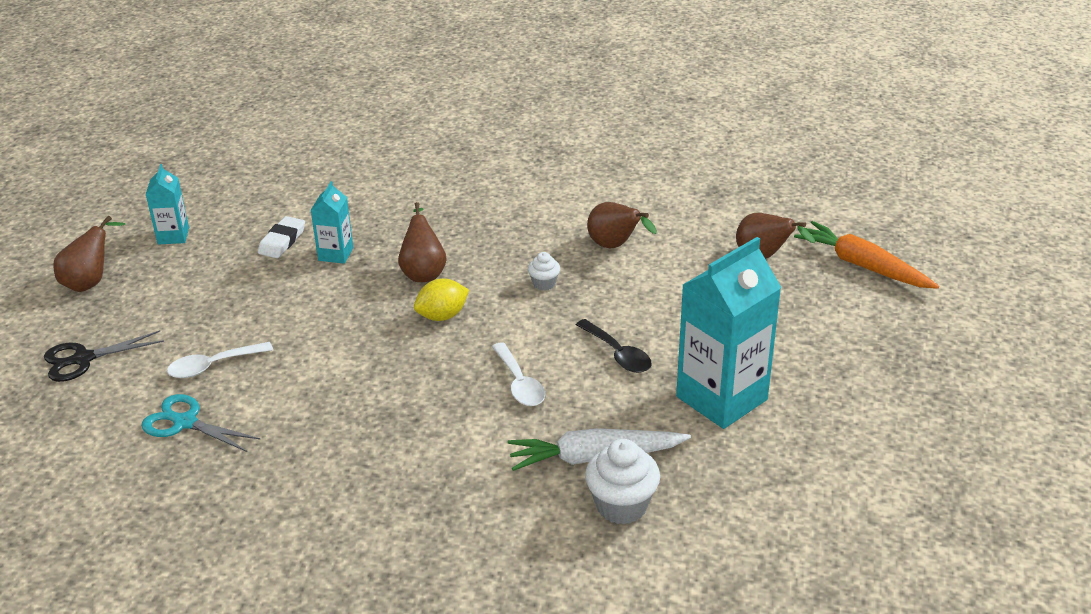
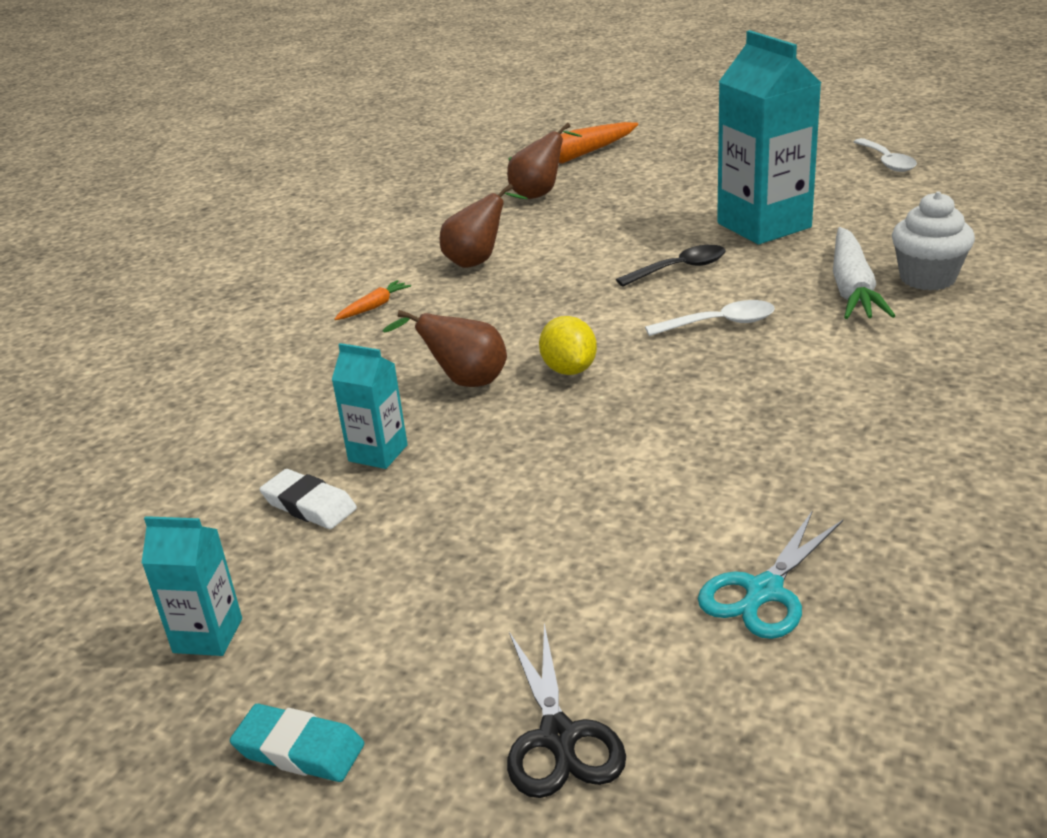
camera: 75 degrees left, 5 degrees down
(90, 282) = (299, 749): brown pear -> turquoise eraser
(213, 366) = (623, 568): white spoon -> white spoon (886, 162)
(530, 213) = (374, 307): none -> orange carrot
(544, 284) = (531, 303): white cupcake -> none

